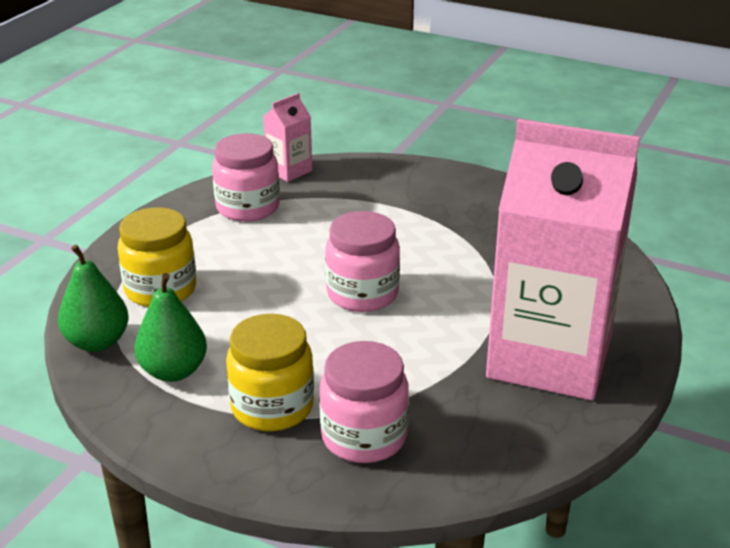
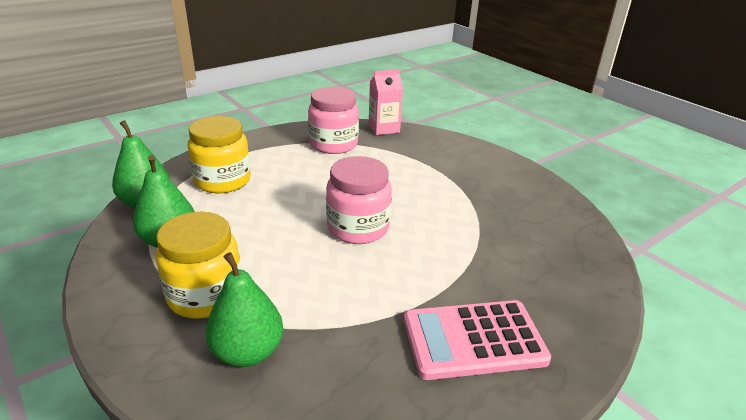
camera: 25 degrees right, 0 degrees up
(364, 437) = (248, 352): pink jar -> green pear
(549, 358) = (473, 340): pink carton -> pink calculator

